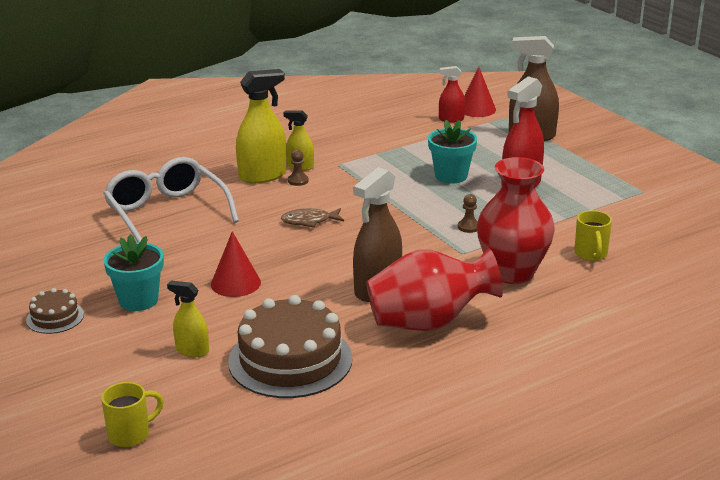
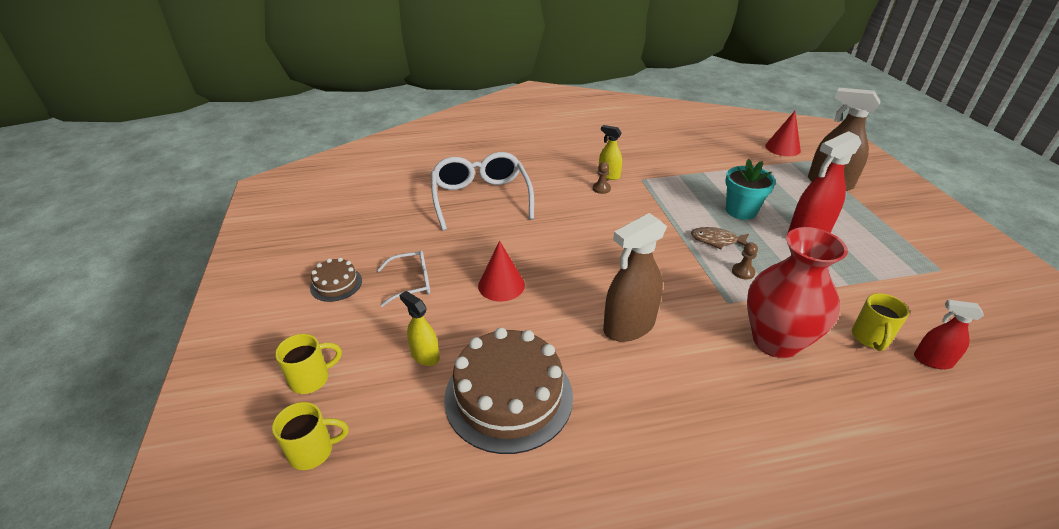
camera: 20 degrees right, 10 degrees up
(88, 391) = (311, 379): none -> yellow mug
(138, 300) = (411, 283): turquoise flower pot -> white glasses
(262, 176) = (574, 178): yellow spray bottle -> none
(309, 221) = (594, 232): brown fish -> brown fish (716, 240)
(429, 323) = (667, 386): red vase -> none
(451, 119) = (756, 154): red spray bottle -> red spray bottle (932, 360)

